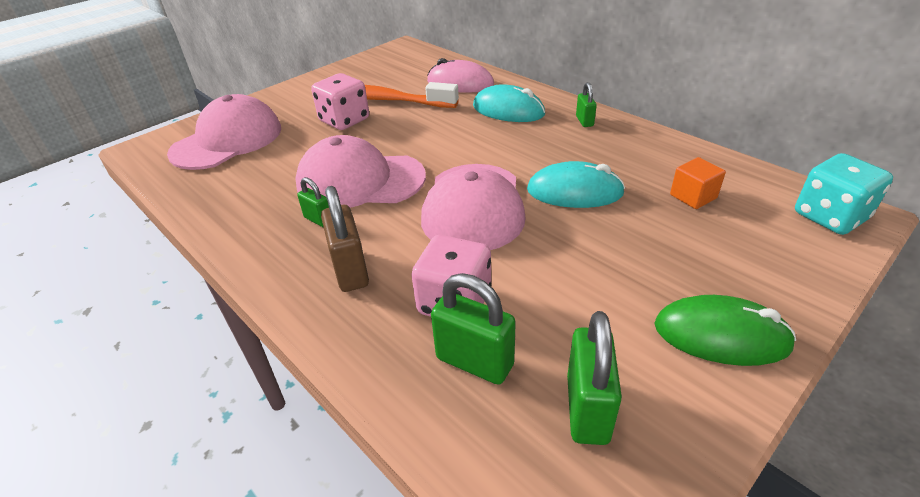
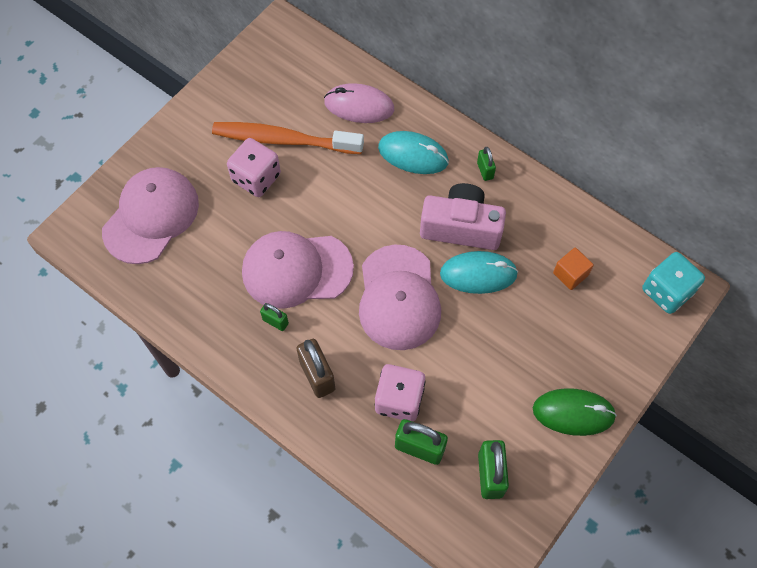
camera: 10 degrees left, 25 degrees up
(555, 157) = (461, 227): none -> pink camera

